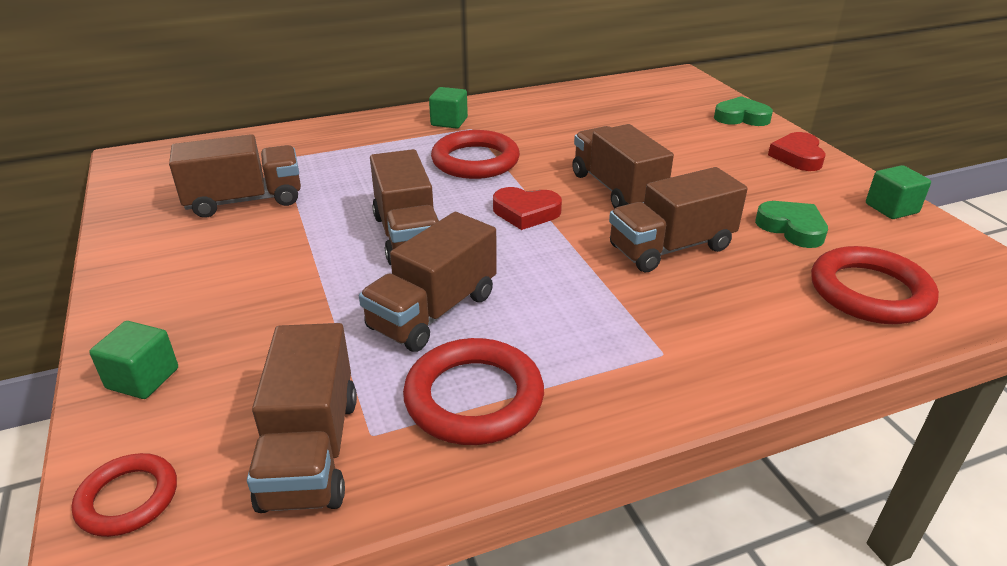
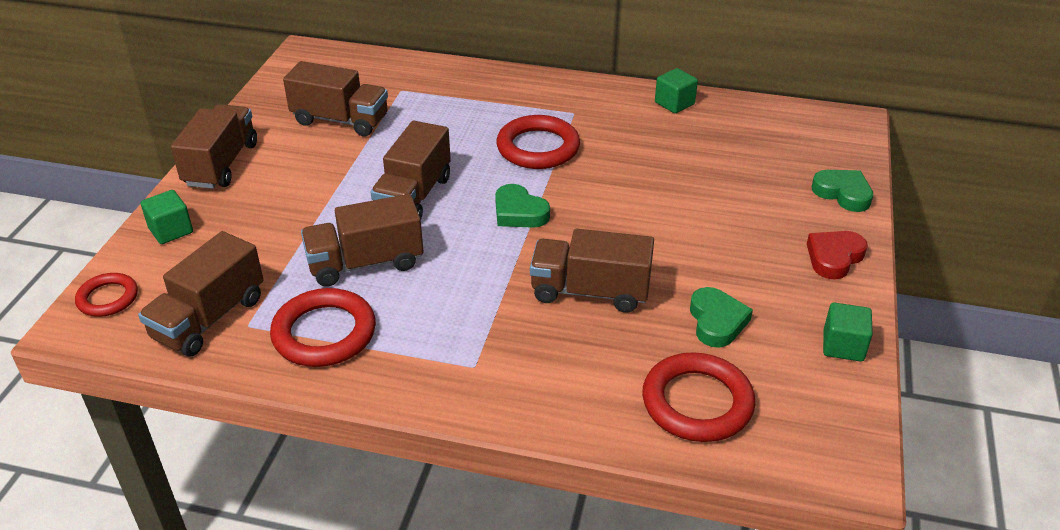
camera: 35 degrees right, 5 degrees up
(449, 122) = (563, 99): green cube -> green cube (674, 103)
(526, 212) = (519, 212): red heart -> green heart
(616, 189) = (618, 221): brown truck -> brown truck (221, 164)

